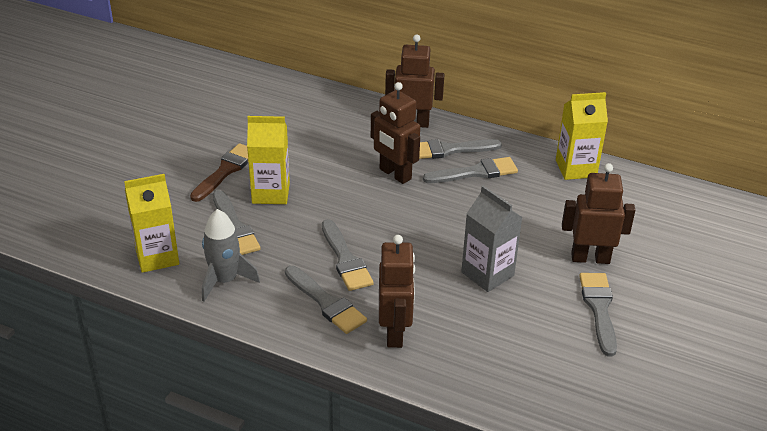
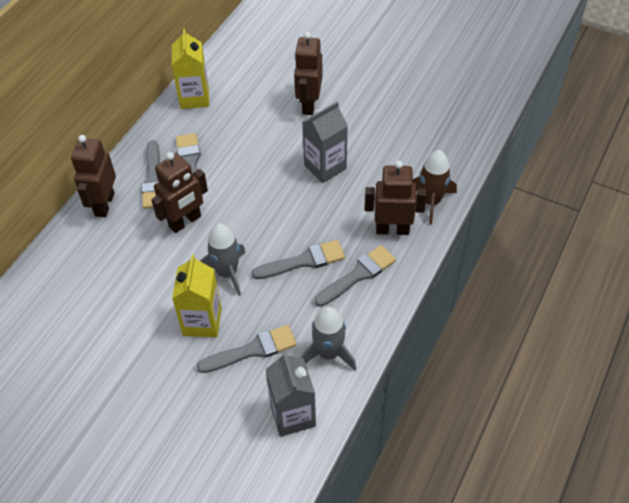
camera: 85 degrees left, 15 degrees up
(157, 257) = (293, 415): yellow carton -> grey carton
(226, 171) = (159, 364): brown brush -> none
(330, 206) = (227, 272): none -> grey rocket
(444, 371) = (431, 201): none -> brown rocket
(599, 309) = (364, 107): grey brush -> none

